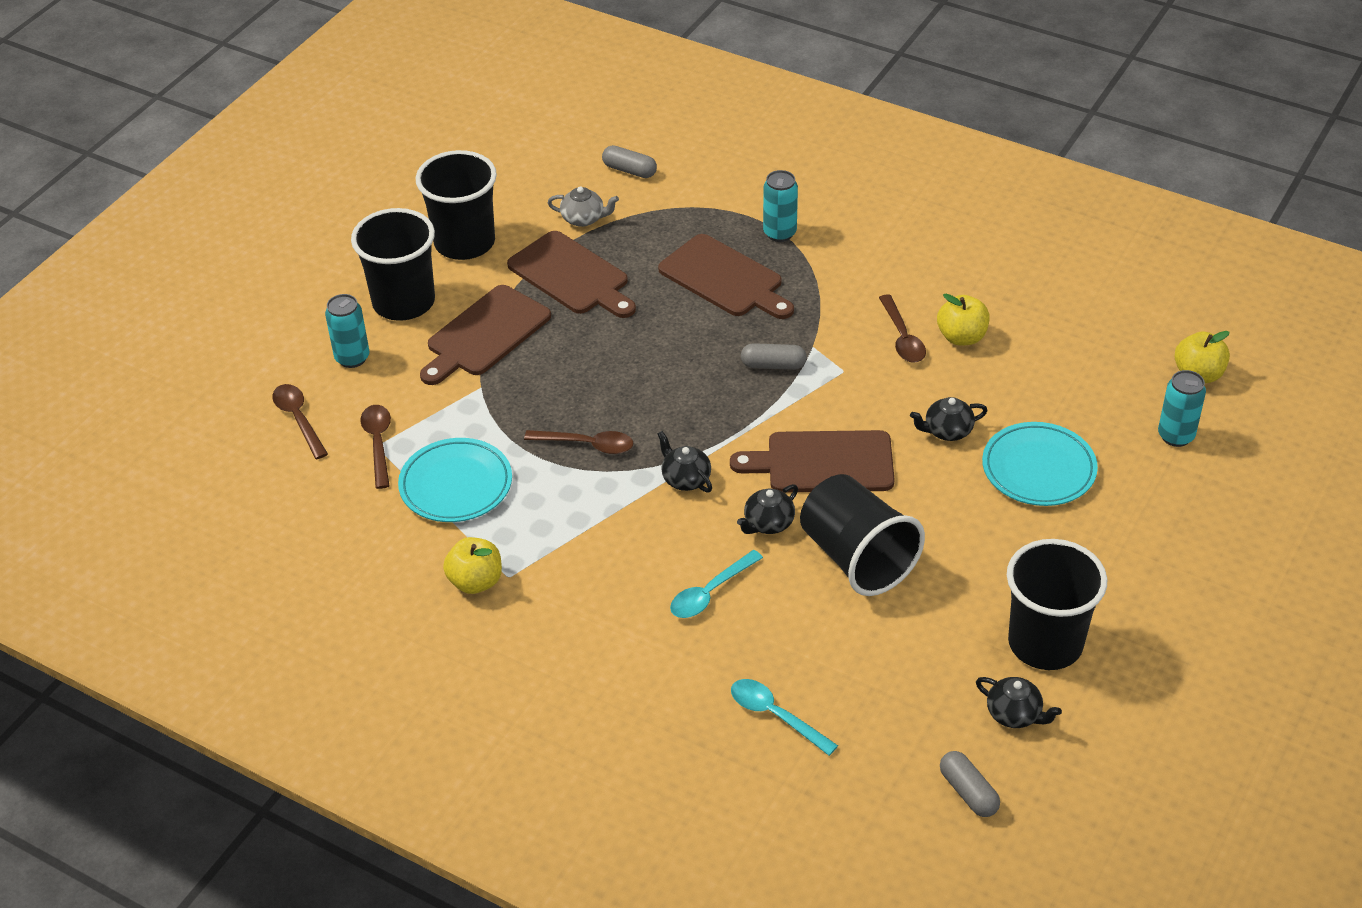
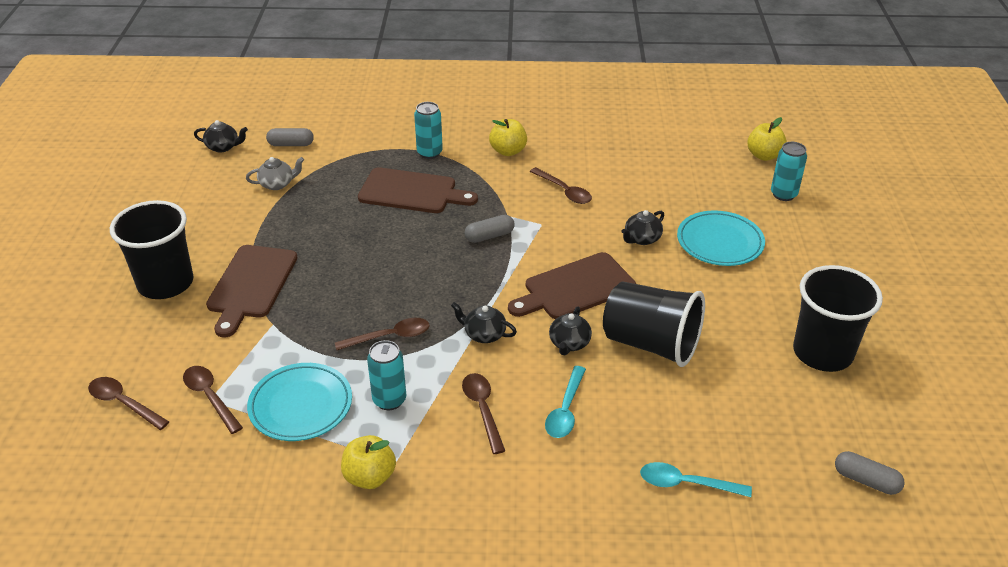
camera: 30 degrees left, 5 degrees down
(352, 358) = (145, 339): turquoise can -> turquoise can (389, 400)
(464, 243) = (191, 226): black cup -> none
(572, 276) = (294, 224): brown cutting board -> none
(627, 558) = (482, 409): none -> brown spoon
(961, 337) = (602, 179): yellow apple -> yellow apple (508, 151)
(1014, 714) = (846, 410): black teapot -> black teapot (223, 147)

